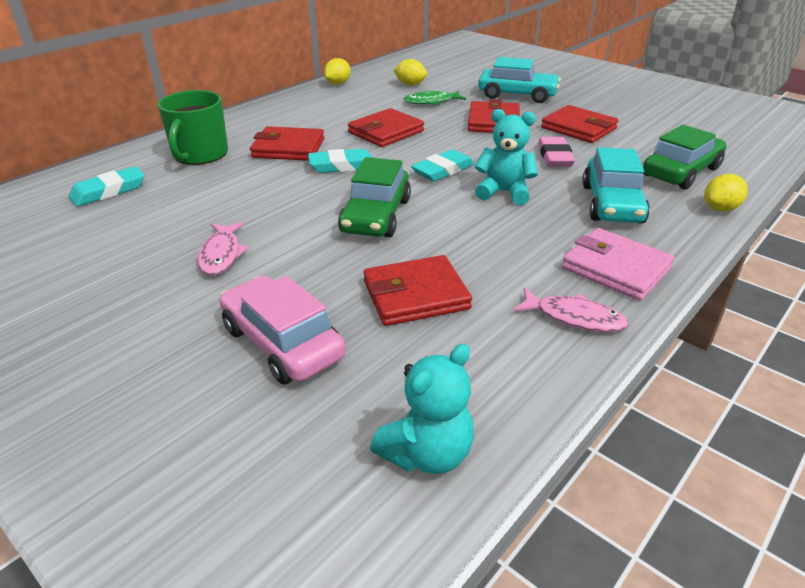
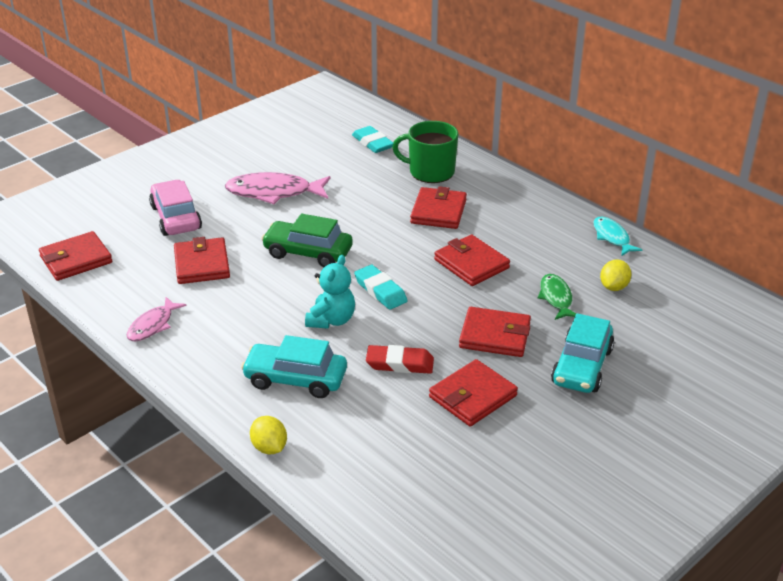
camera: 95 degrees right, 0 degrees up
(221, 255) = (274, 192): pink fish -> pink fish, size x1.68
(282, 343) = (176, 218): pink car -> pink car turned 75 degrees counterclockwise
(338, 84) = (612, 237): yellow lemon -> turquoise fish
(342, 166) = (398, 238): turquoise eraser -> none
(427, 453) = (76, 259): turquoise teddy bear -> red wallet
(554, 157) = (400, 364): pink eraser -> red eraser
(615, 268) = (199, 357): pink wallet -> none
(681, 172) = (350, 446): green car -> none

